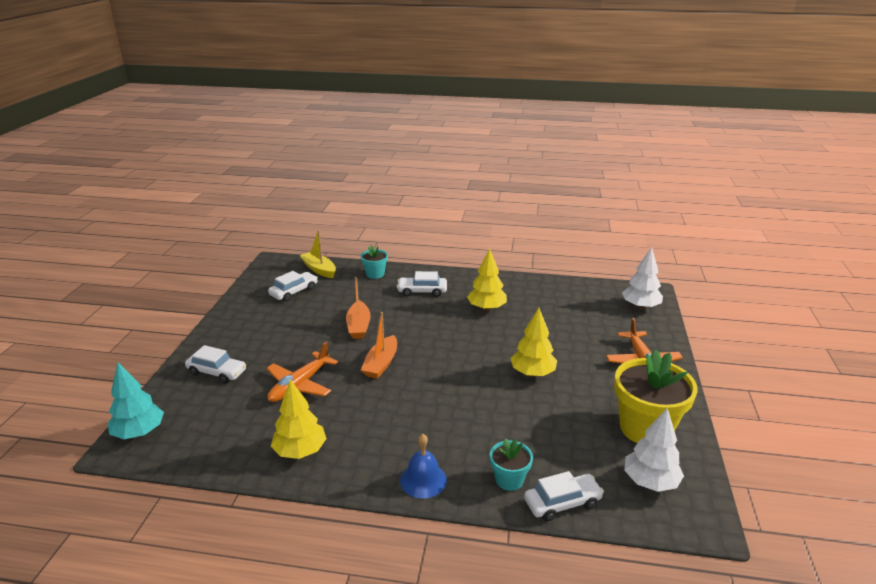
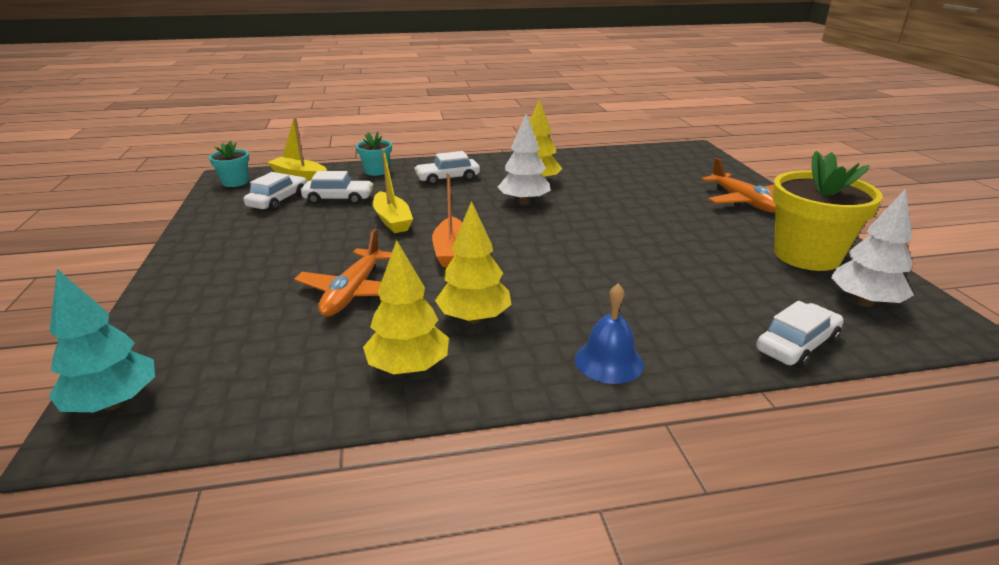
camera: 20 degrees left, 0 degrees up
(217, 372) = (213, 301): white car -> white car (338, 199)
(359, 326) = (392, 220): orange boat -> yellow boat
(509, 480) = (713, 336): turquoise flower pot -> turquoise flower pot (235, 182)
(532, 373) = (641, 229): yellow tree -> yellow tree (474, 318)
(640, 306) = (695, 159): white tree -> white tree (524, 202)

